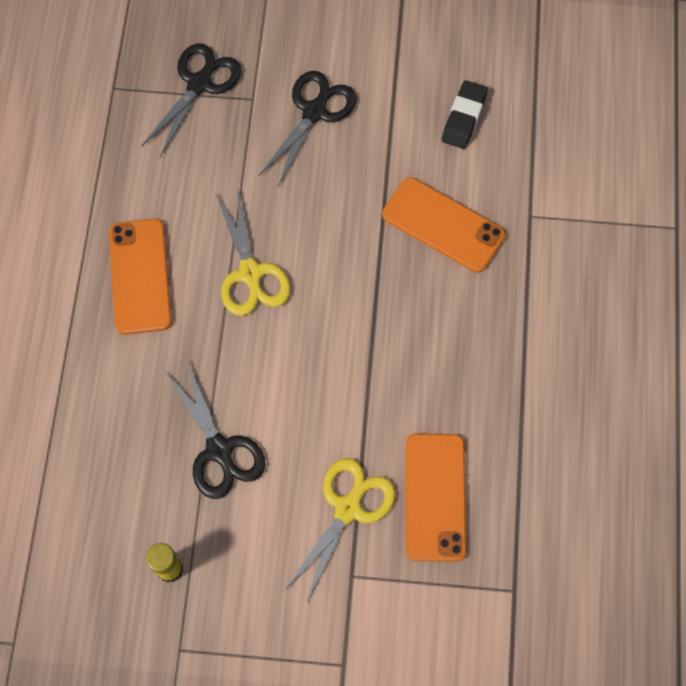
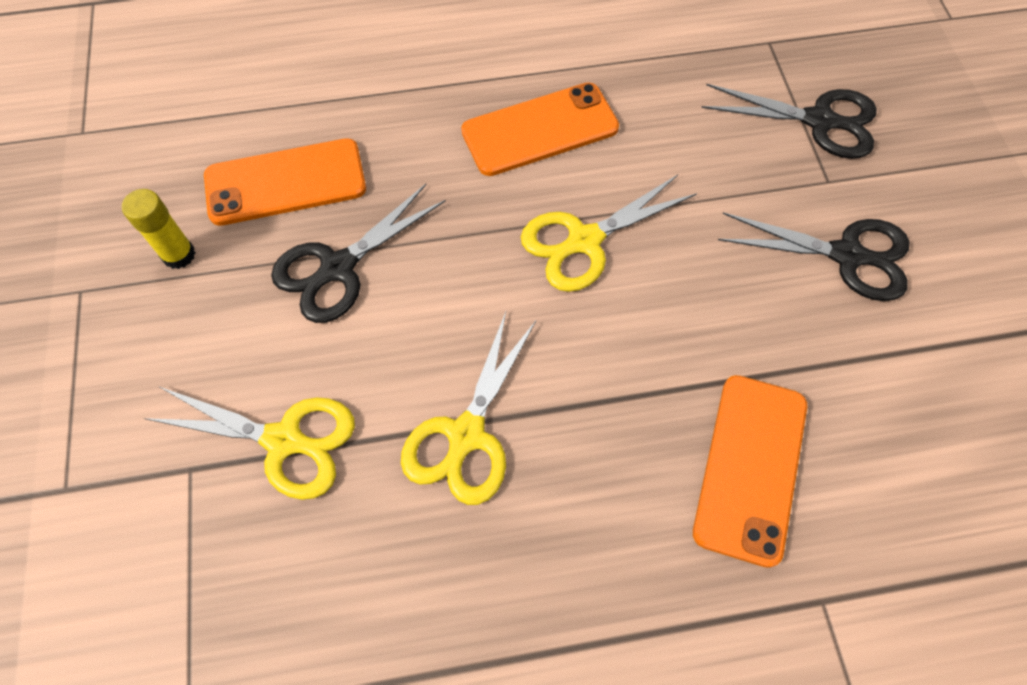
camera: 75 degrees right, 5 degrees down
(377, 389) = (466, 436): none -> yellow scissors
(435, 497) = (320, 558): orange phone -> orange phone (285, 182)
(464, 117) = (942, 456): black eraser -> none

